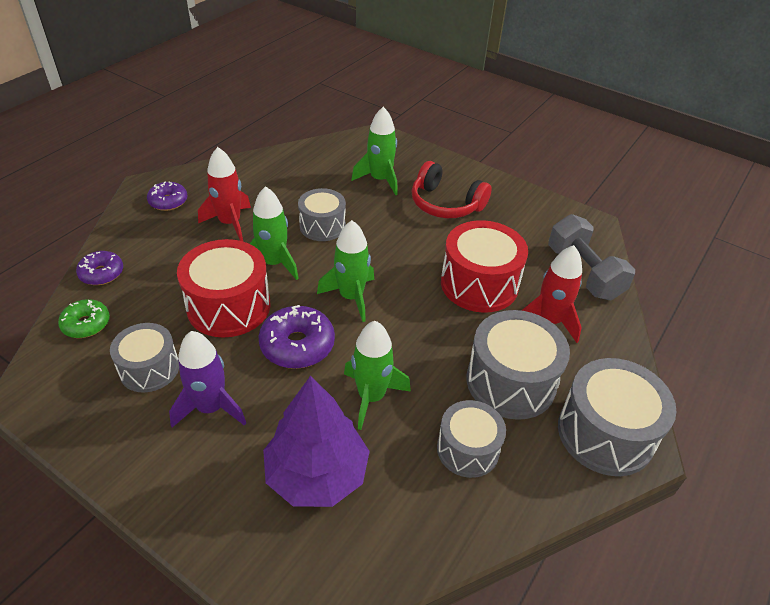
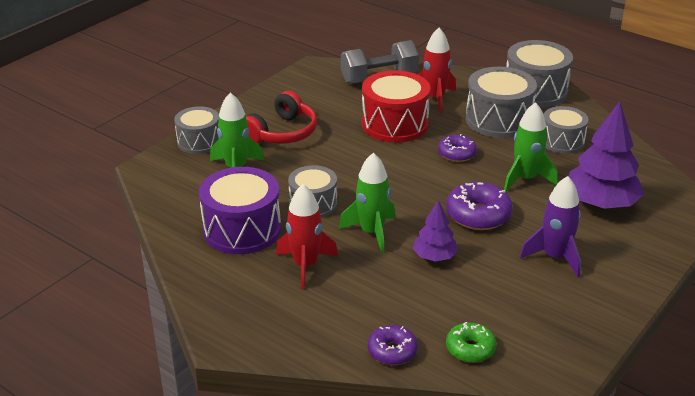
camera: 85 degrees left, 10 degrees down
(149, 369) = (520, 297): grey drum -> grey drum (199, 142)
(168, 201) = (260, 317): purple donut -> purple donut (456, 154)
(229, 306) = (434, 256): red drum -> purple tree
(286, 187) = (242, 229): none -> purple drum
(351, 297) = (416, 187): green rocket -> none

